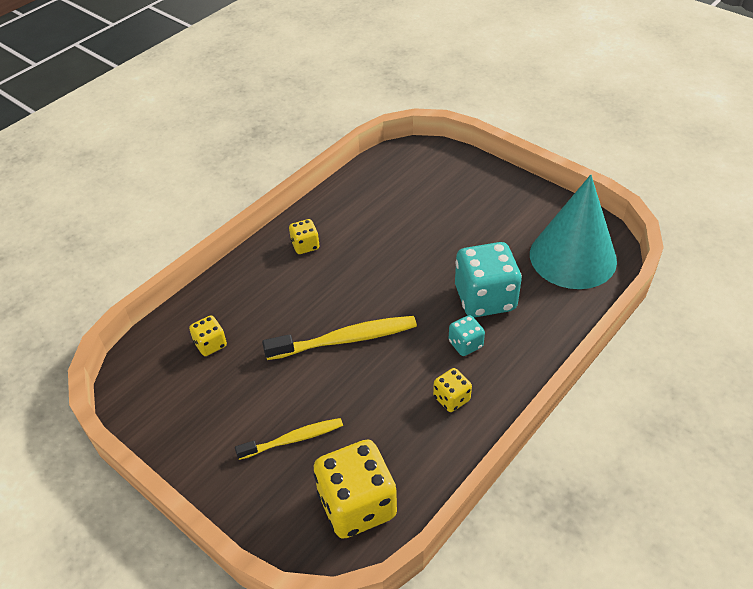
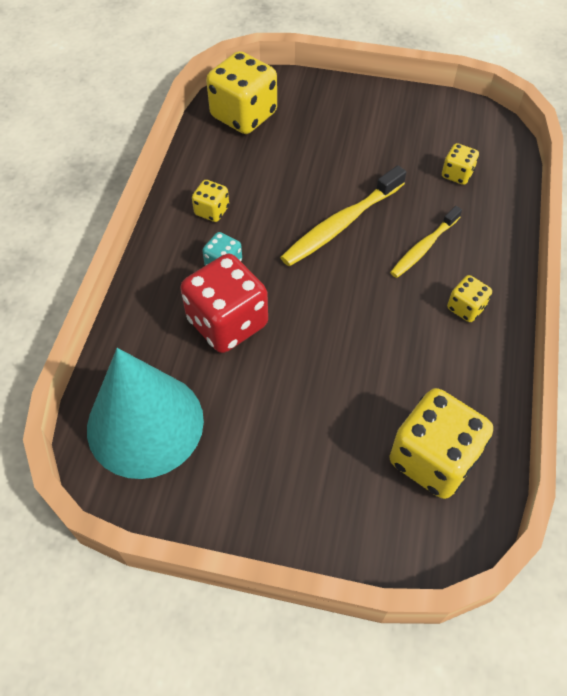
camera: 150 degrees right, 10 degrees up
(293, 439) = (322, 135): yellow toothbrush -> yellow toothbrush (424, 247)
(398, 181) = (433, 459): none -> yellow dice
(485, 298) = (227, 322): turquoise dice -> red dice

